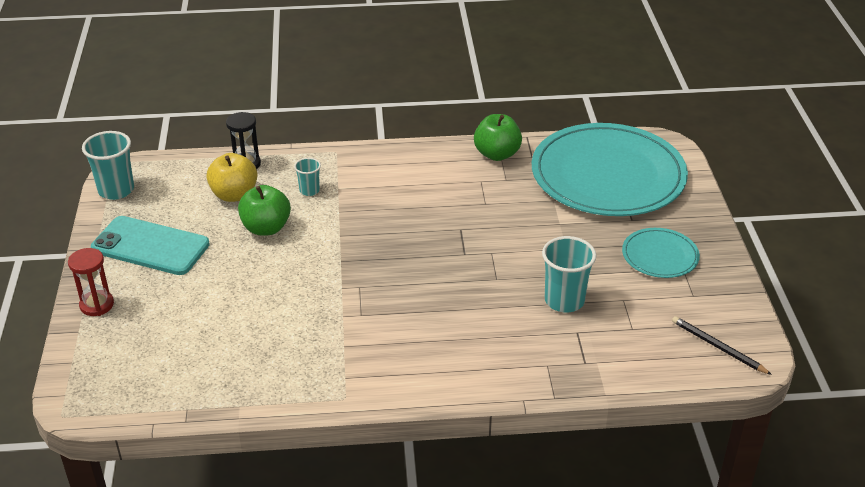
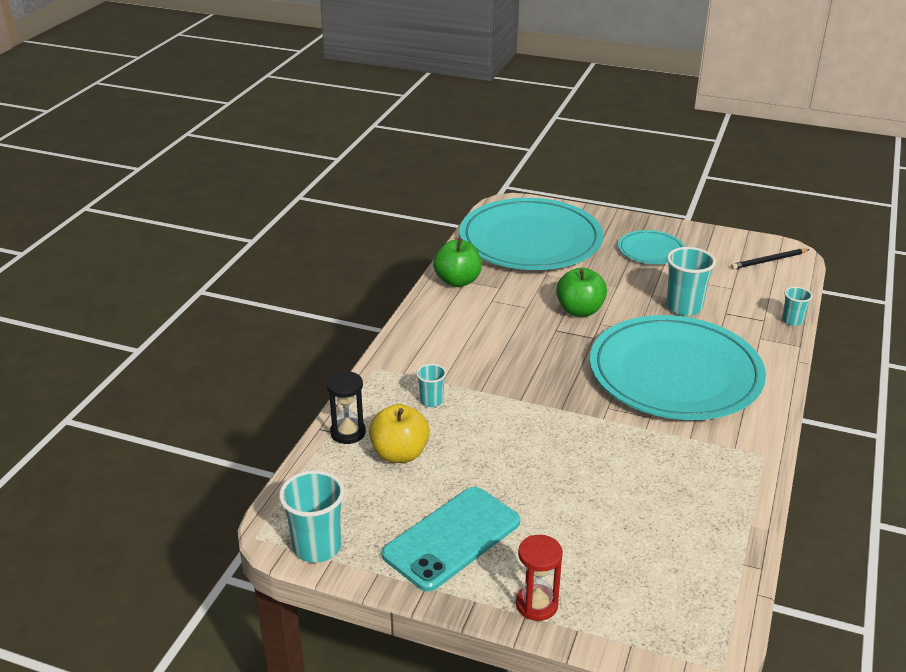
camera: 65 degrees left, 5 degrees down
(266, 228) = (476, 444): green apple -> green apple (580, 310)
(441, 317) = (675, 373): none -> turquoise plate
(600, 385) = (792, 321): none -> turquoise cup

